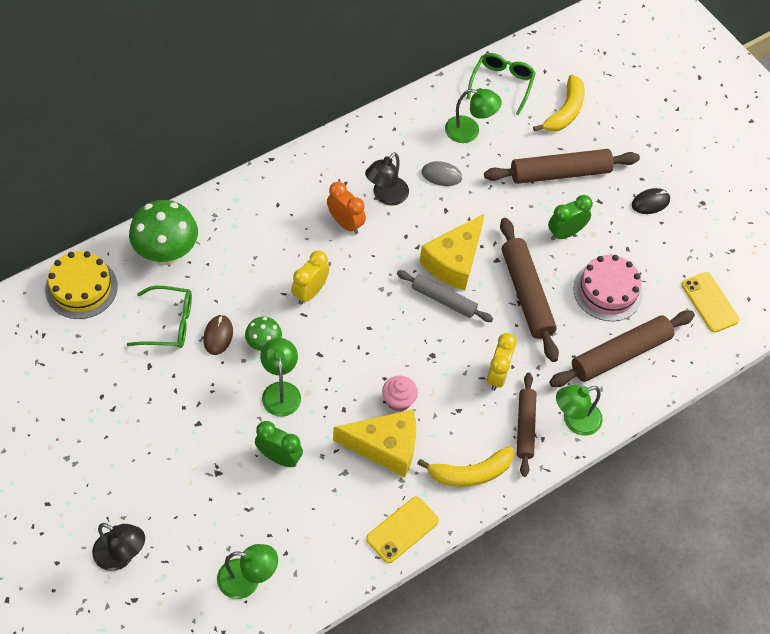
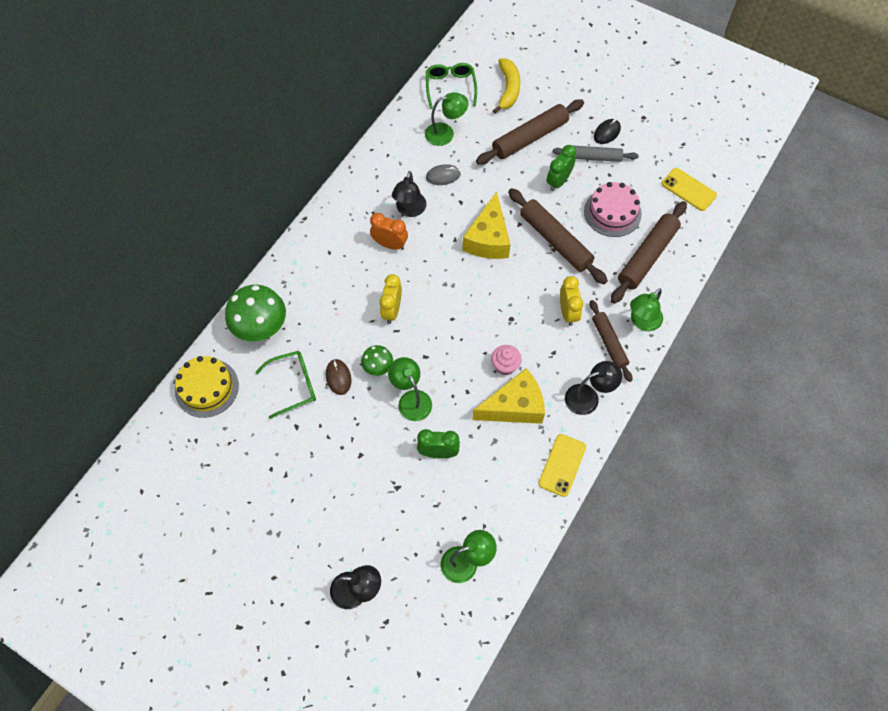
camera: 20 degrees left, 5 degrees up
(443, 300) = (496, 272): grey rolling pin -> grey rolling pin (594, 157)
(470, 473) = (588, 397): yellow banana -> black lamp

